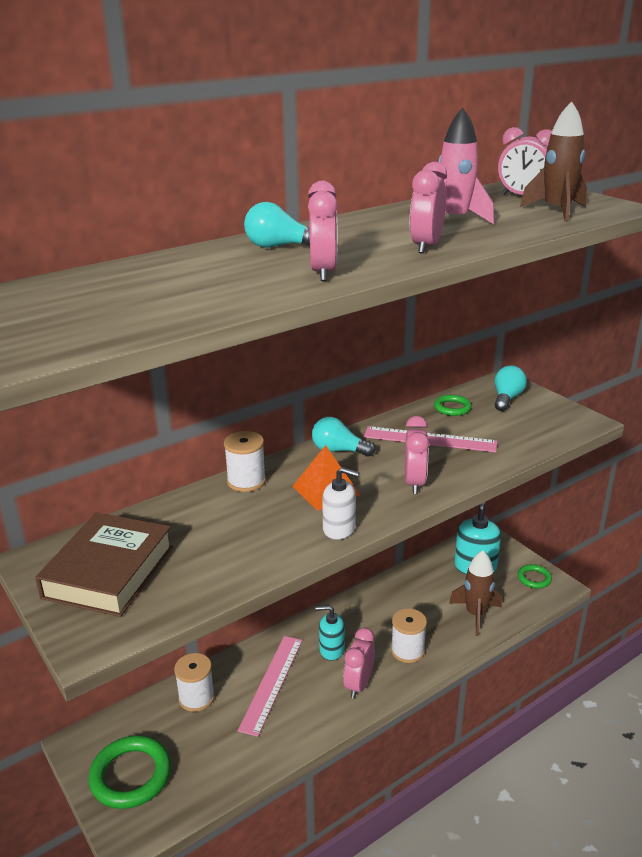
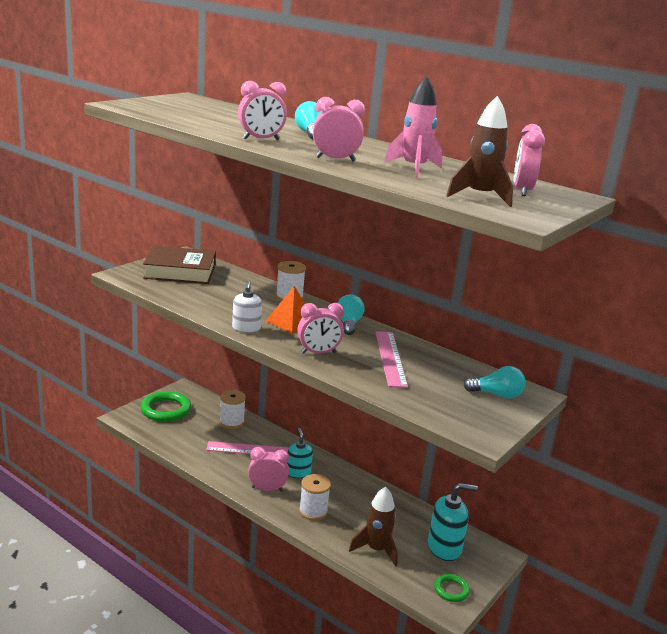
camera: 70 degrees right, 5 degrees down
(452, 408) = (455, 368): green ring -> none

